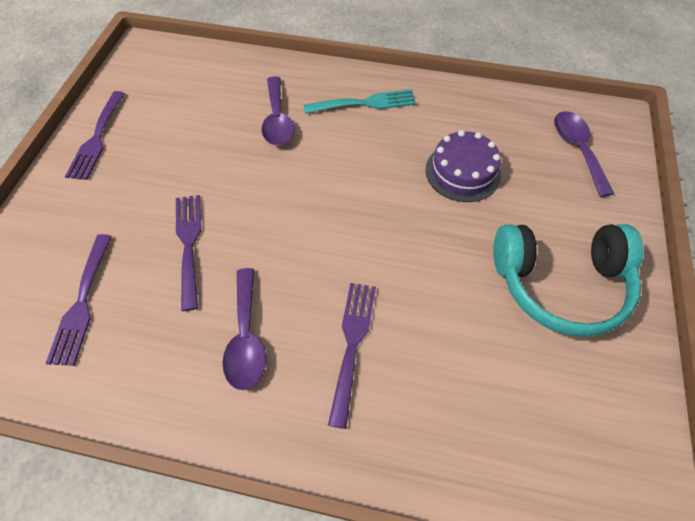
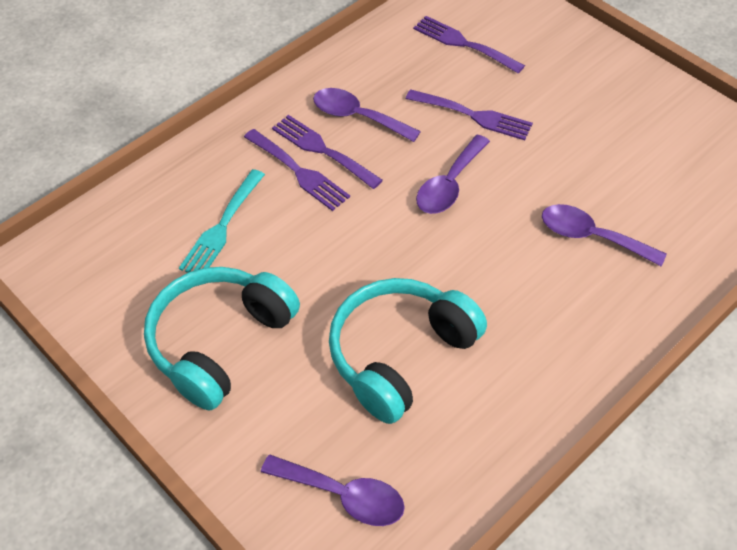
camera: 125 degrees right, 5 degrees down
(97, 138) = (654, 96): purple fork -> purple fork (322, 150)
(285, 221) = (449, 185): none -> purple spoon
(365, 103) = (567, 328): turquoise fork -> turquoise fork (222, 227)
(462, 172) = (400, 355): purple cake -> turquoise headphones

